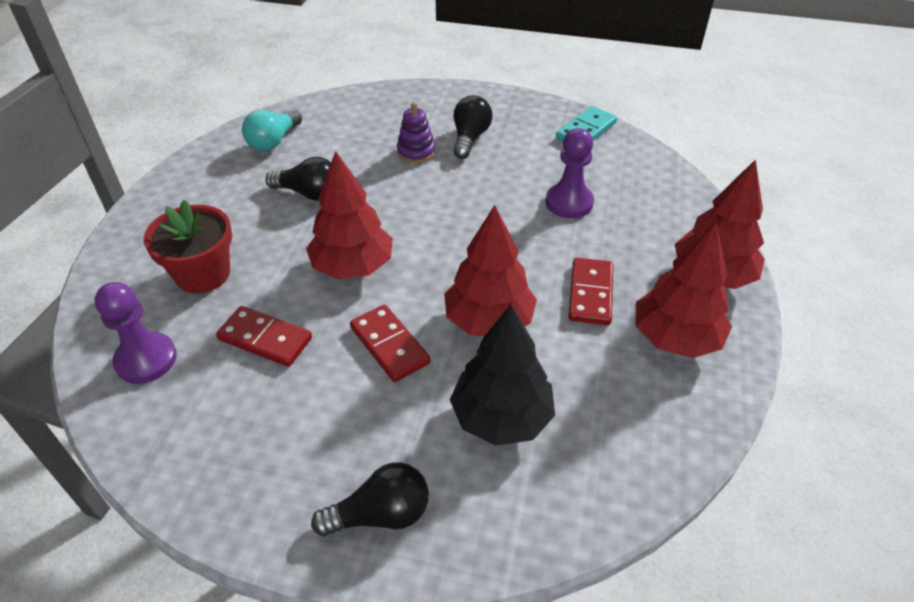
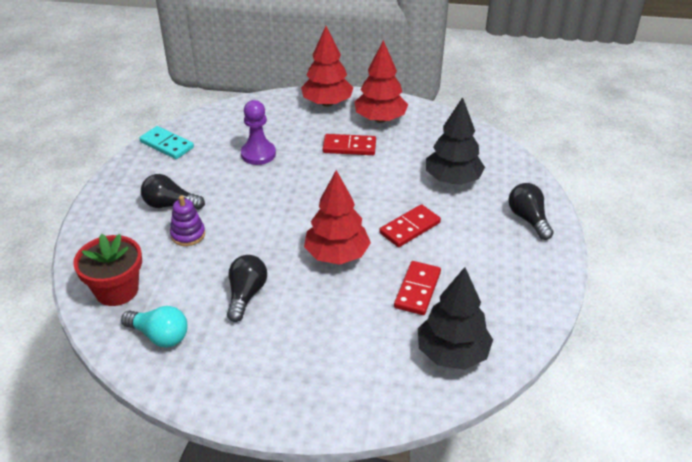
camera: 95 degrees left, 5 degrees down
(146, 359) = (452, 353): purple pawn -> black tree
(203, 274) = (356, 343): red flower pot -> red flower pot (117, 290)
(488, 321) = (380, 187): red tree -> none

